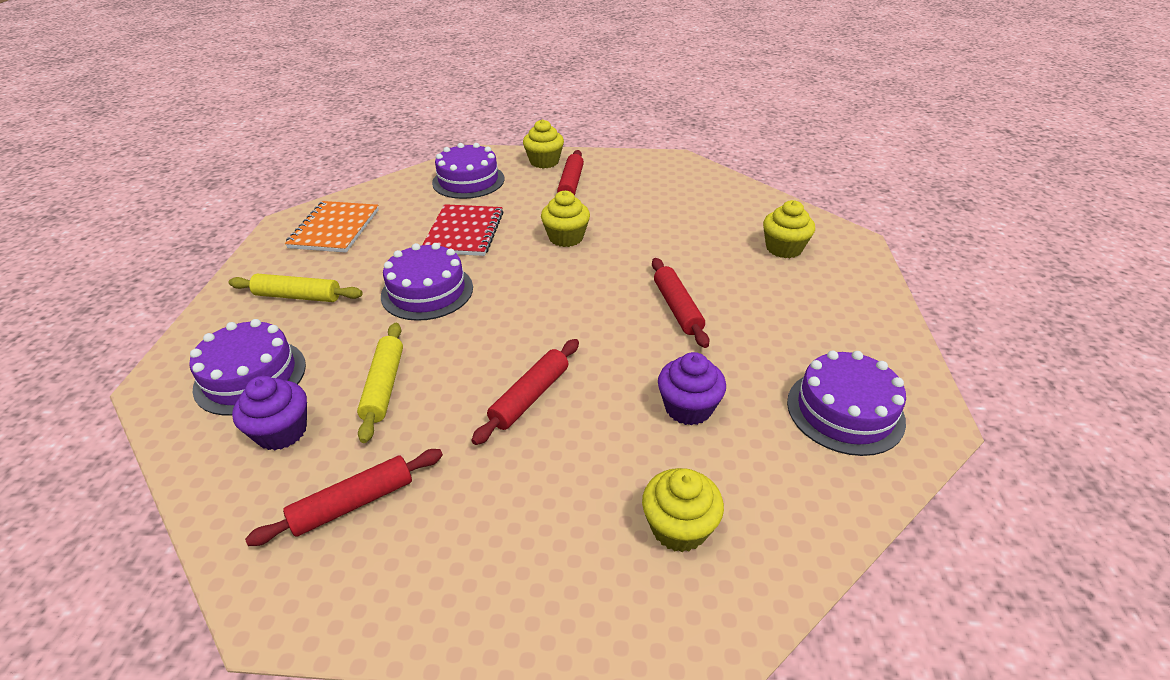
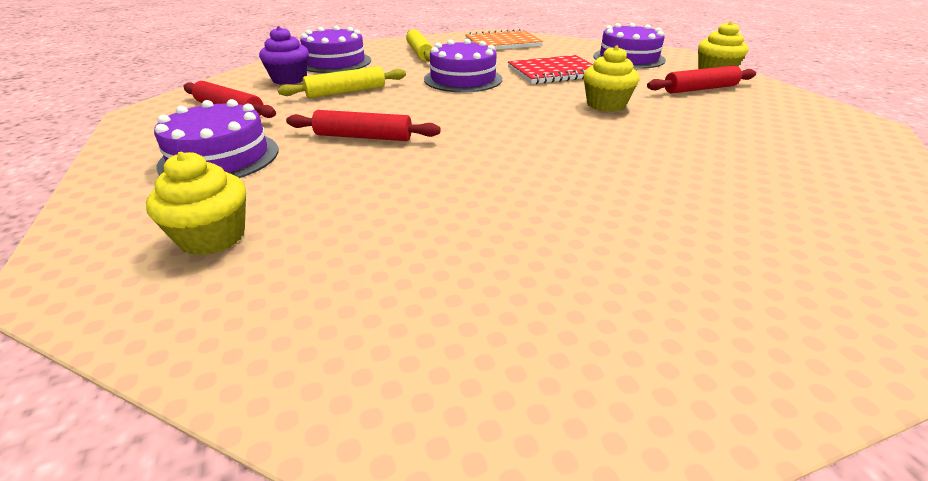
camera: 65 degrees right, 5 degrees down
(677, 308) = (561, 177): red rolling pin -> none
(688, 408) = (393, 212): purple cupcake -> none
(783, 248) = (809, 231): yellow cupcake -> none
(845, 411) = (464, 345): purple cake -> purple cake (220, 157)

